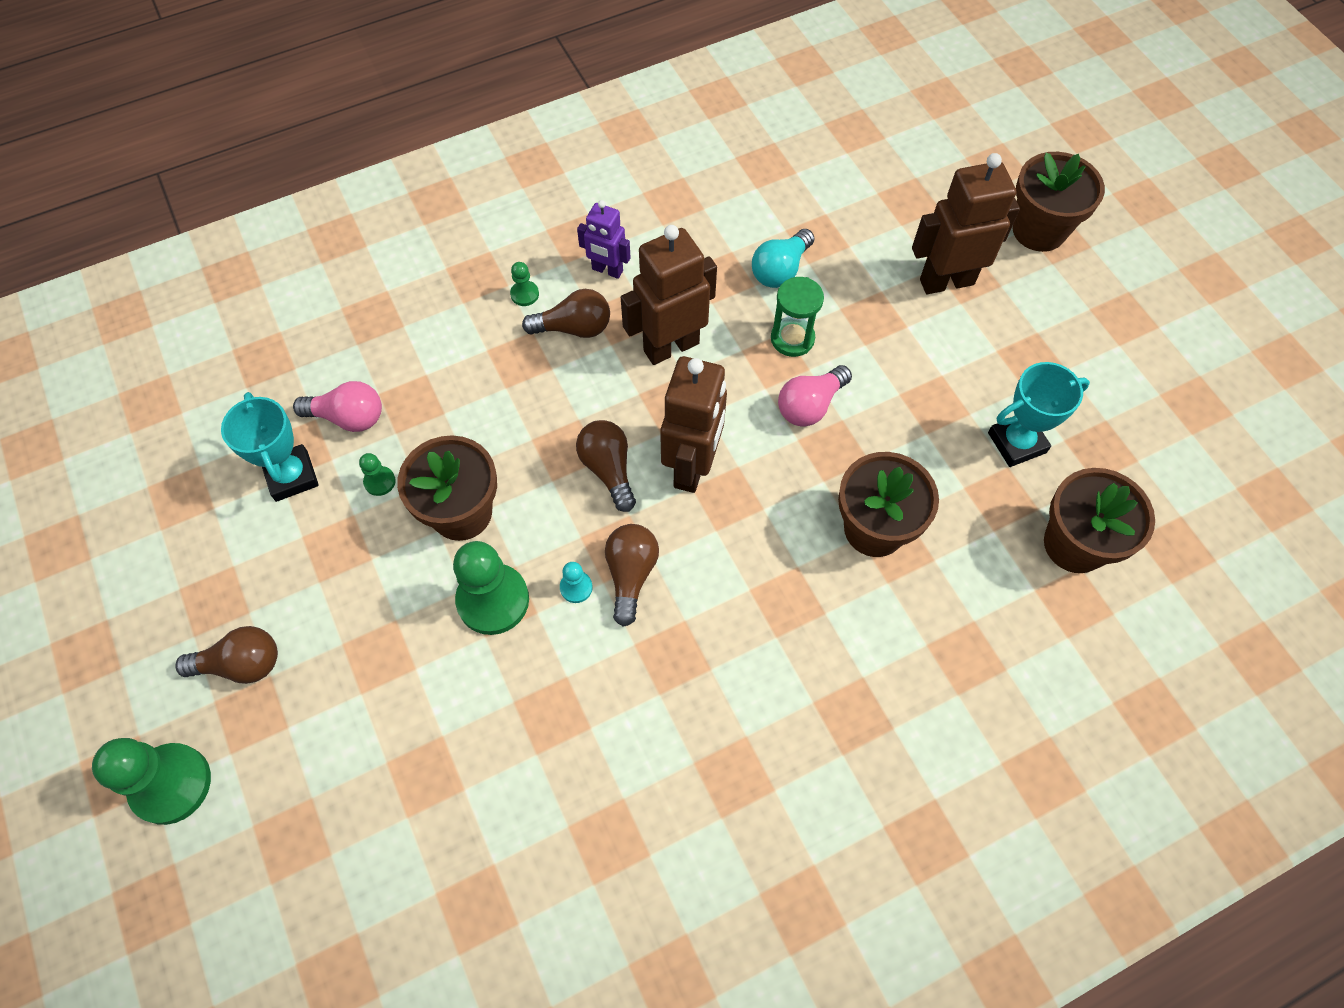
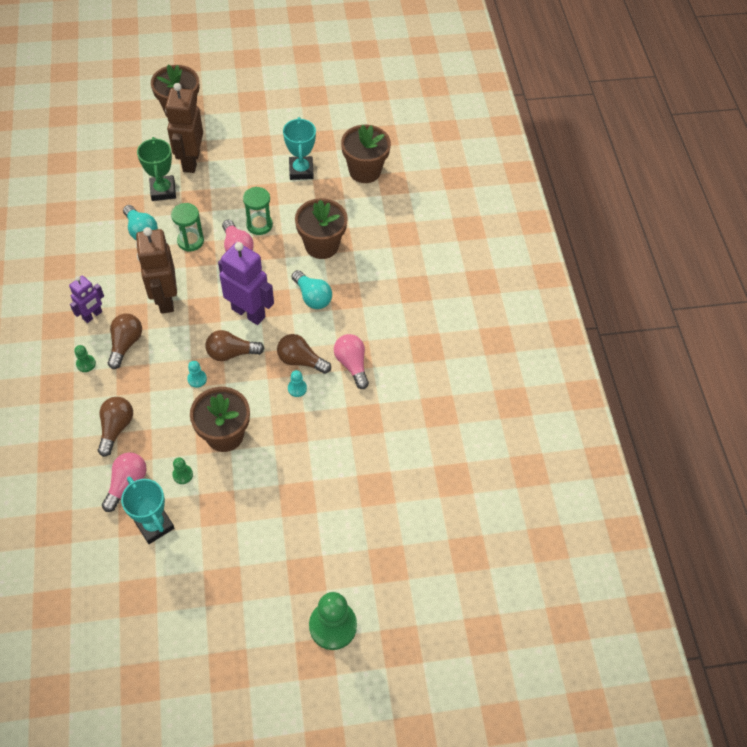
camera: 75 degrees left, 5 degrees down
(241, 664) = (272, 575): brown light bulb -> brown light bulb (116, 428)
(292, 476) = (154, 525): turquoise trophy -> turquoise trophy turned 60 degrees clockwise
(493, 600) = (287, 431): green pawn -> none
(546, 440) = (197, 379): none -> turquoise pawn
(652, 658) = (352, 364): none -> pink light bulb
(692, 466) = (248, 312): brown robot -> purple robot
(762, 550) = (312, 297): none -> turquoise light bulb
(869, 268) = (163, 191): none -> green trophy
(870, 421) = (259, 225): none -> green hourglass

